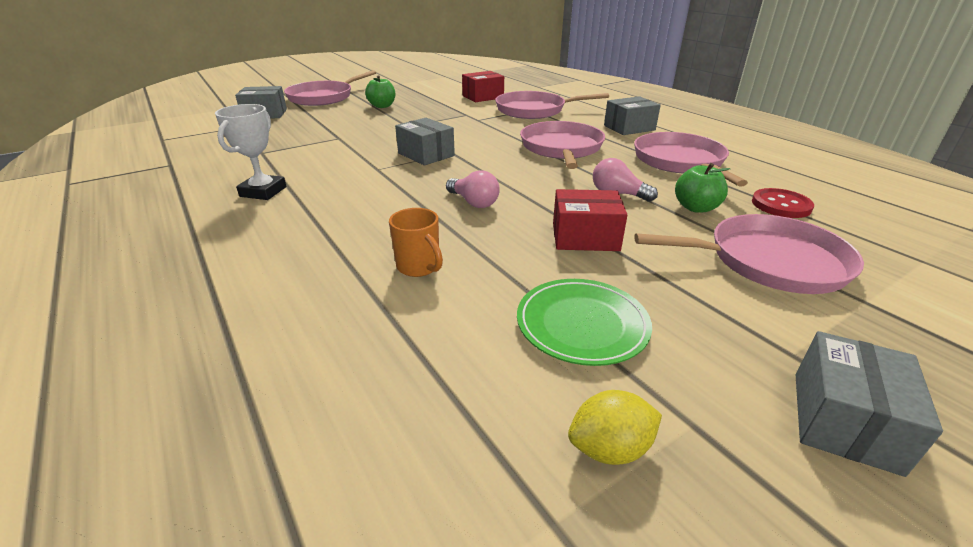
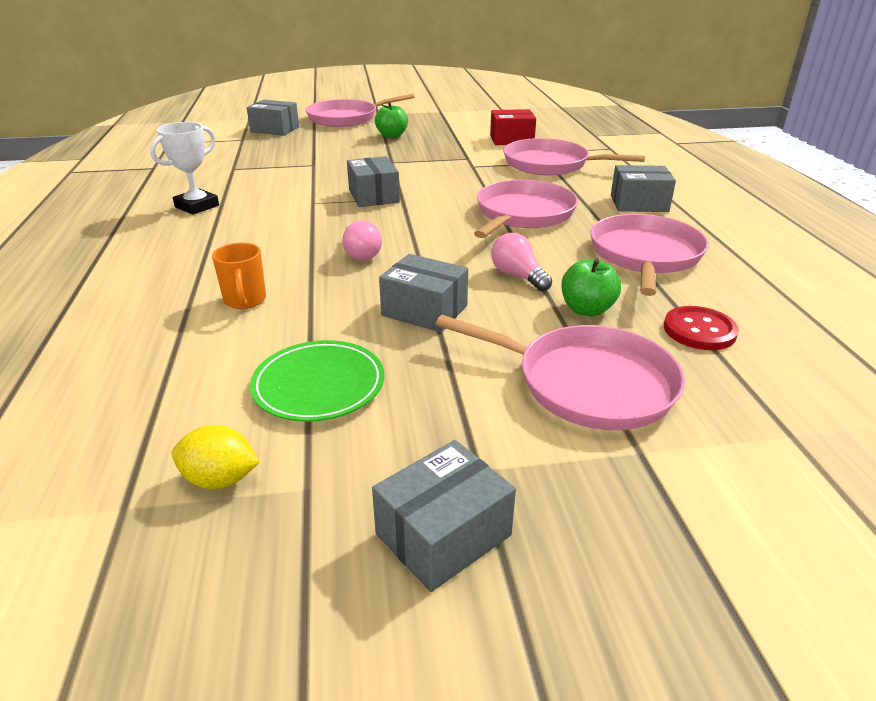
camera: 25 degrees right, 0 degrees up
(585, 237) = (424, 311): red box -> grey box

